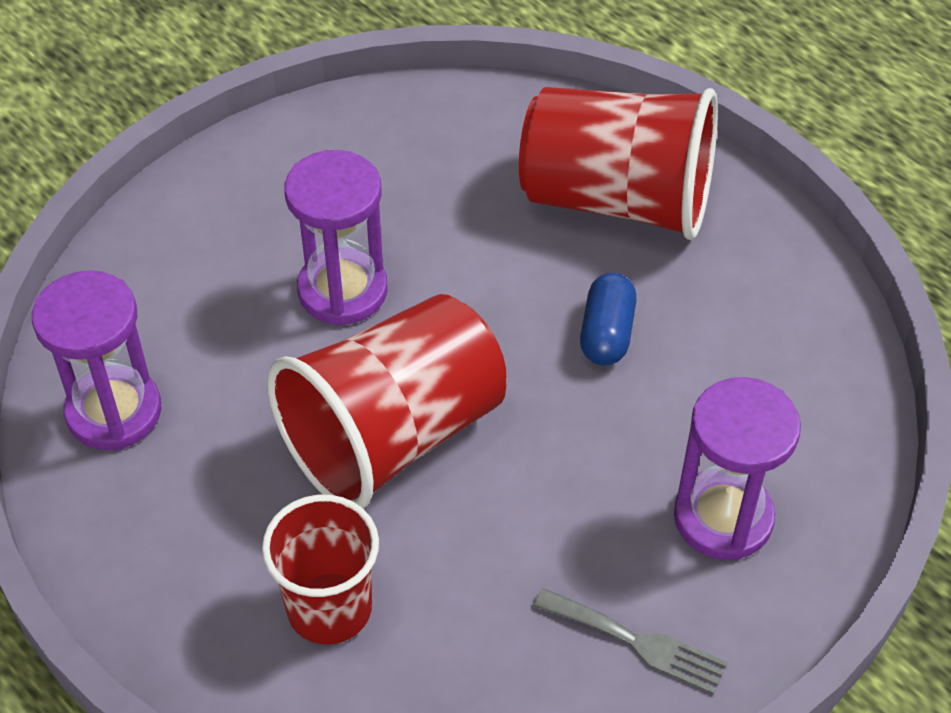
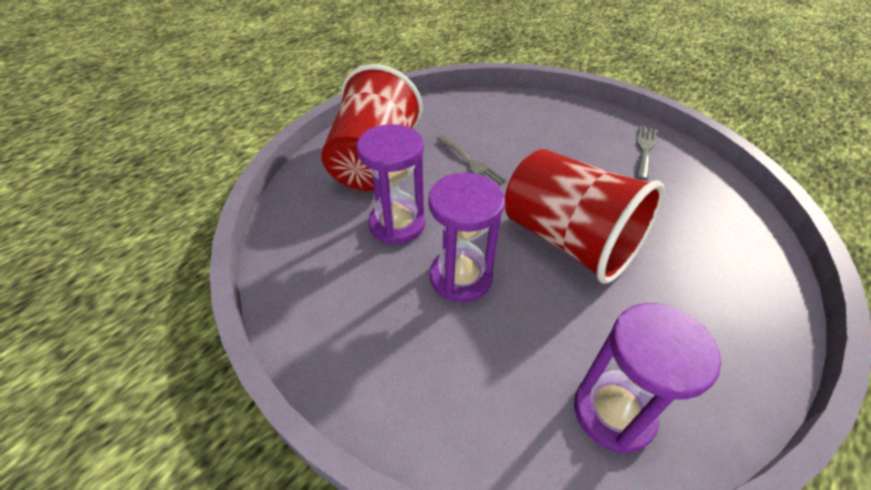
camera: 95 degrees left, 5 degrees down
(329, 608) = (696, 257): red cup -> none
(606, 333) = (471, 163): blue capsule -> grey fork
(723, 518) = (567, 128): purple hourglass -> purple hourglass (397, 224)

